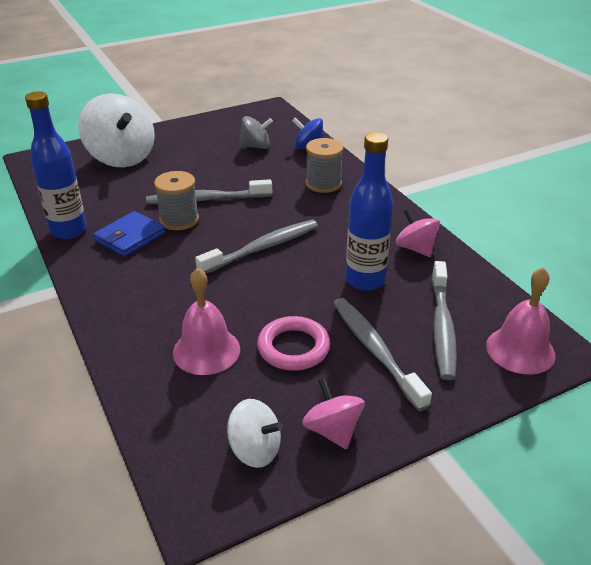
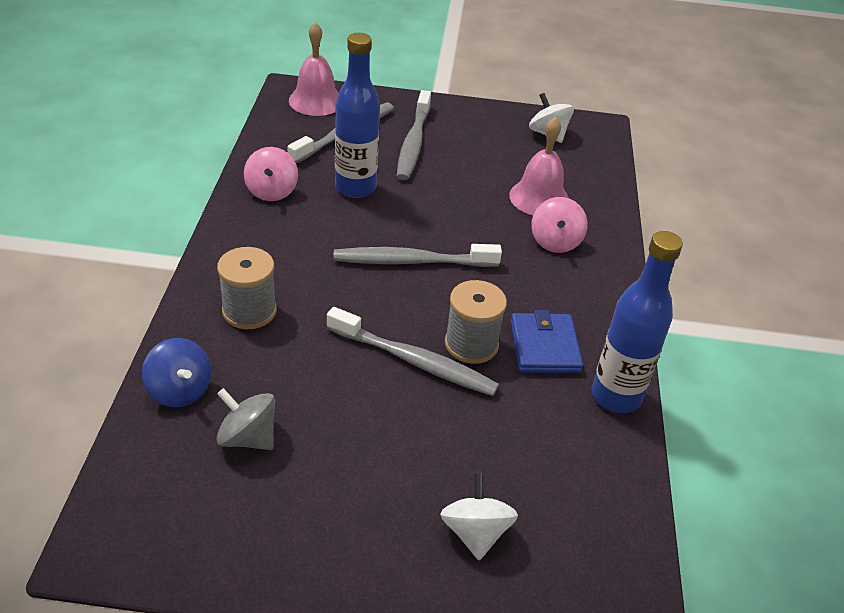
camera: 150 degrees left, 5 degrees up
(121, 157) = (475, 532): white spinning top -> white spinning top, size x0.53
(130, 237) = (544, 347): blue wallet -> blue wallet turned 75 degrees counterclockwise
(293, 347) = (470, 170): pink ring -> none
(332, 430) = (491, 121): pink spinning top -> pink spinning top (555, 242)

